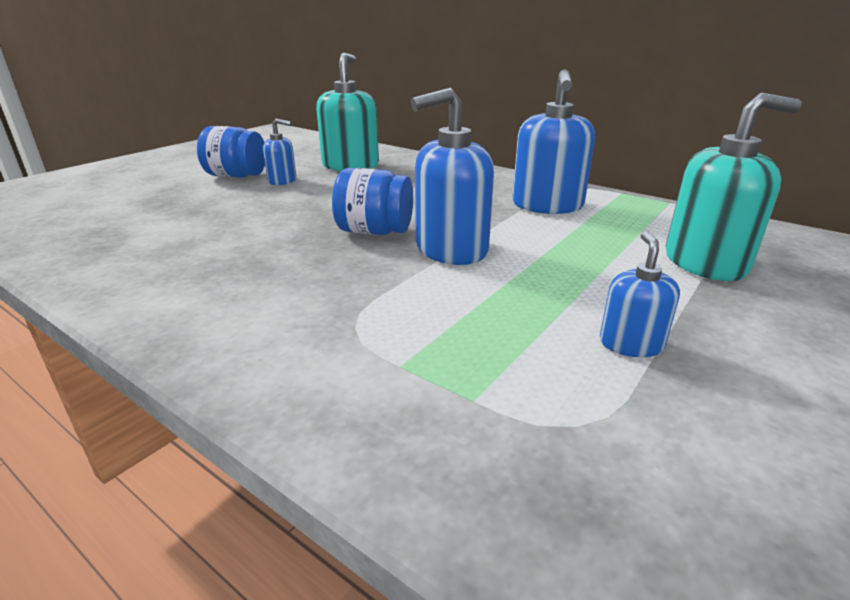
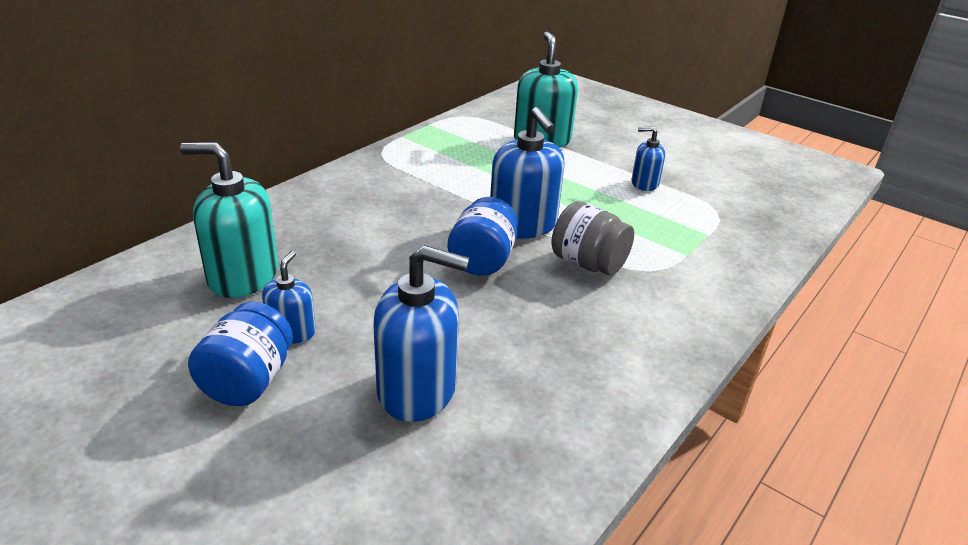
camera: 90 degrees left, 5 degrees up
(370, 284) = (588, 264): none -> grey jar
(547, 205) = (428, 171): blue soap dispenser -> blue soap dispenser (417, 390)

